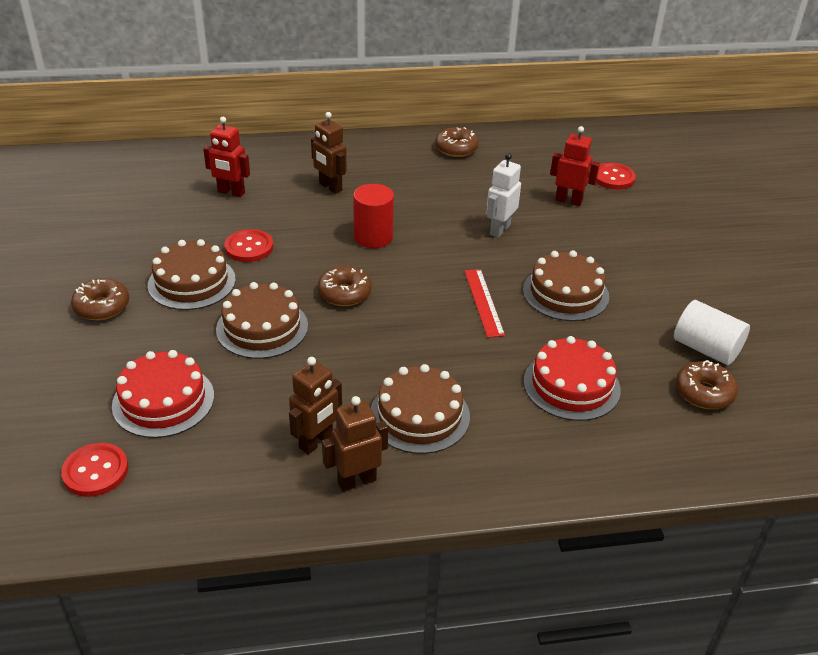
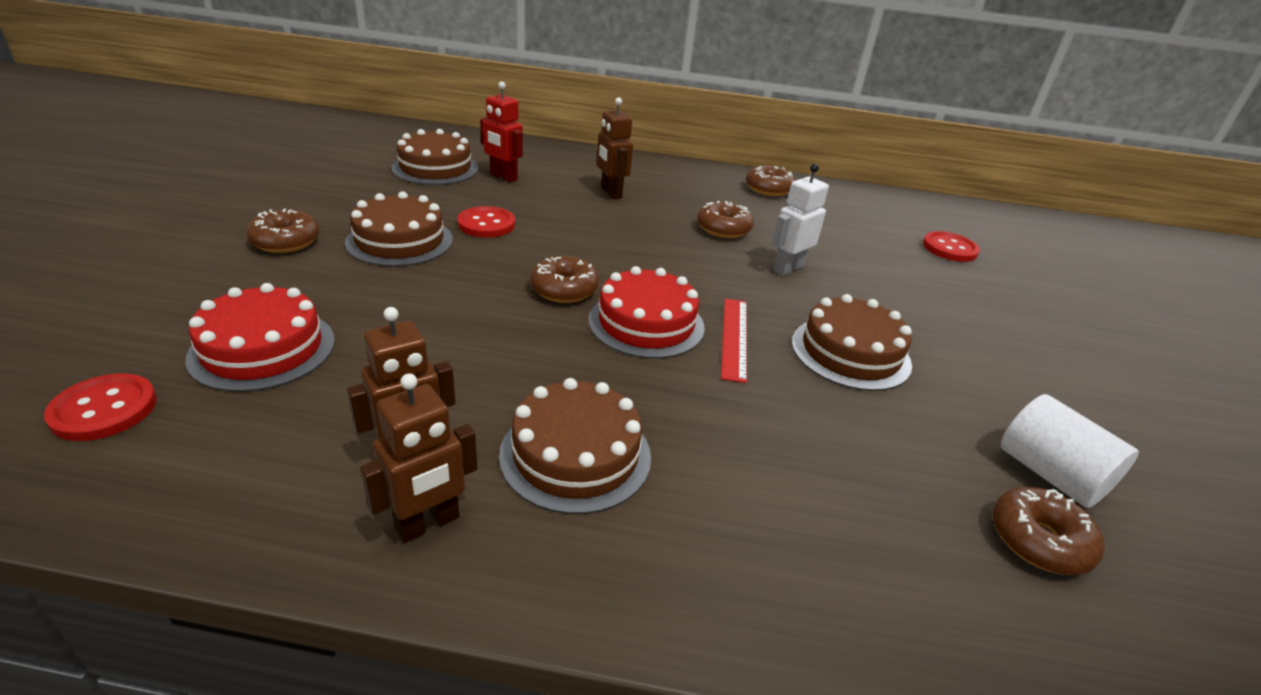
camera: 15 degrees right, 5 degrees down
(262, 327) = (442, 301): brown cake -> brown cake (435, 168)
(356, 481) = (428, 524): brown robot -> brown robot turned 150 degrees clockwise
(373, 237) = (632, 244): red cylinder -> none
(437, 202) = (723, 229): none -> brown donut
(569, 201) = (886, 259): red robot -> none
(571, 385) = (820, 472): red cake -> red cake (646, 323)

